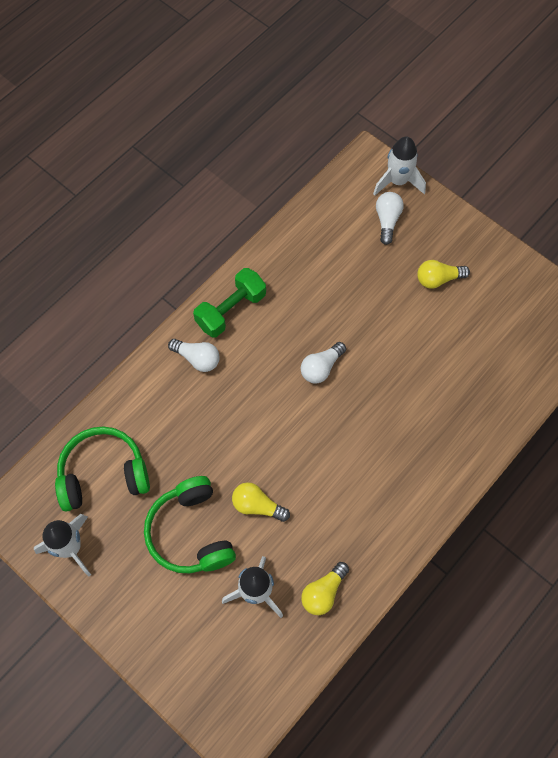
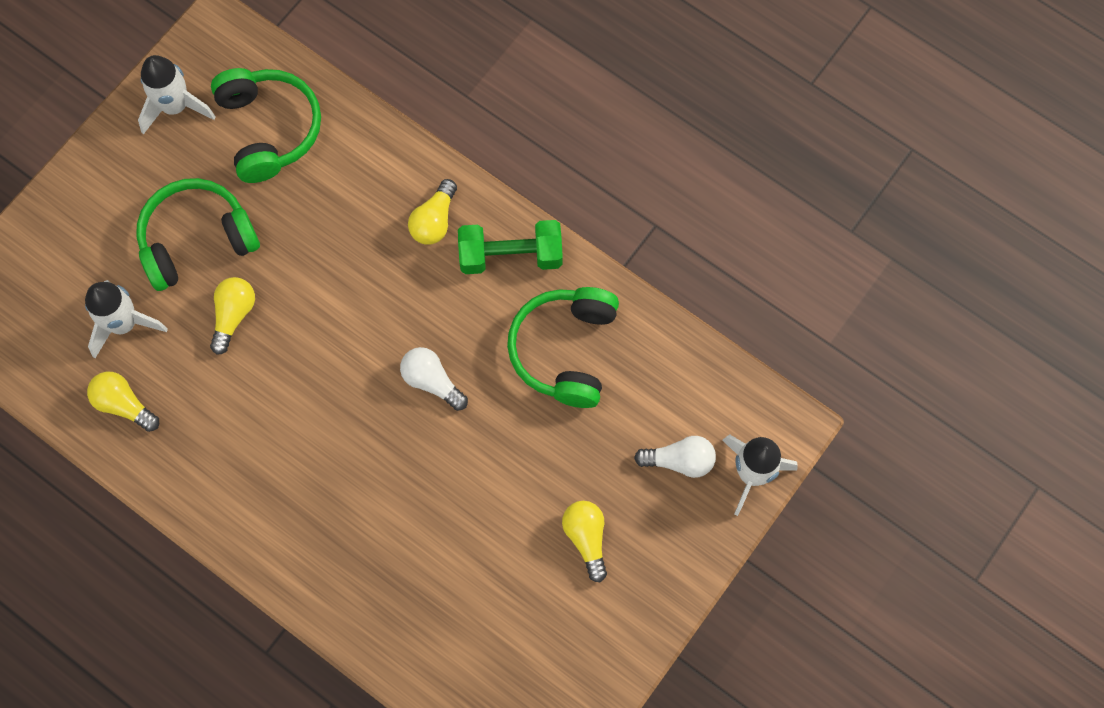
camera: 85 degrees right, 5 degrees up
(197, 359) = (434, 221): white light bulb -> yellow light bulb
(231, 310) = (510, 255): green dumbbell -> green dumbbell turned 45 degrees counterclockwise
(305, 281) = (565, 350): none -> green headphones

